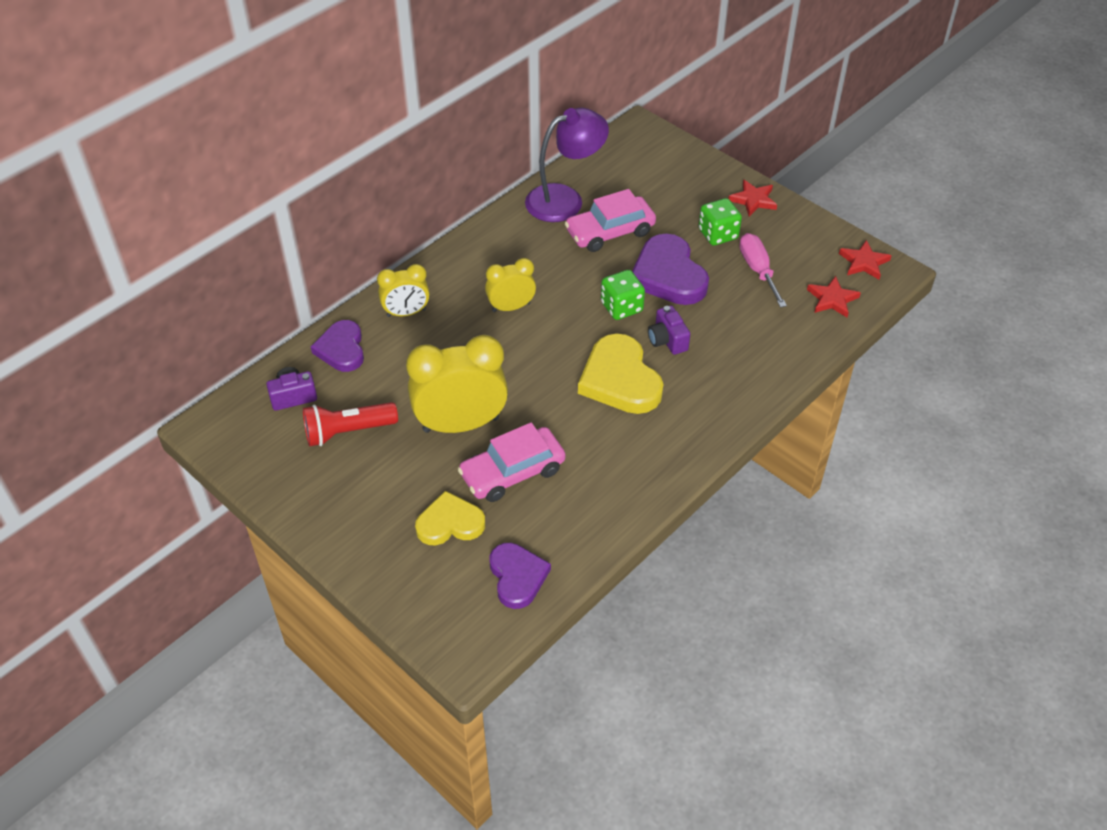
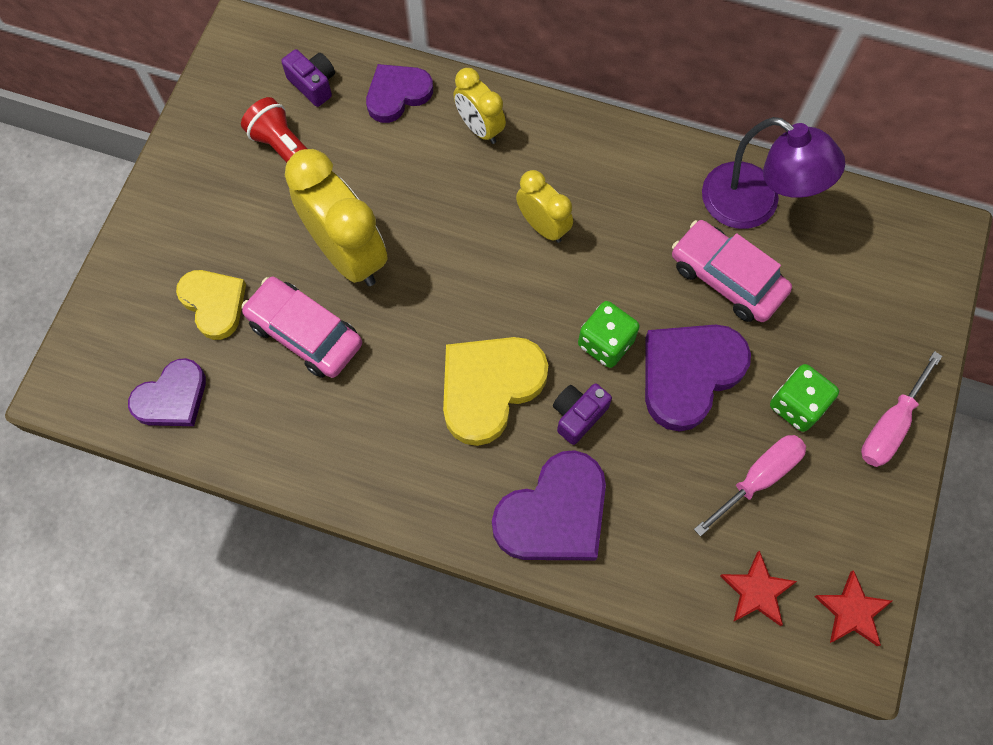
camera: 65 degrees right, 20 degrees up
(732, 378) = (554, 513): none -> purple heart
(753, 200) = (890, 425): red star -> pink screwdriver

